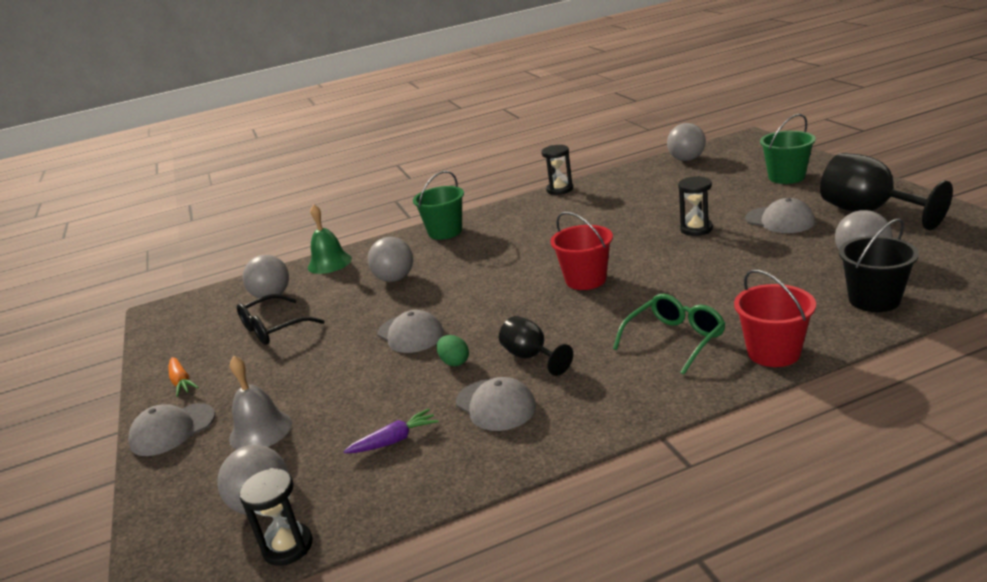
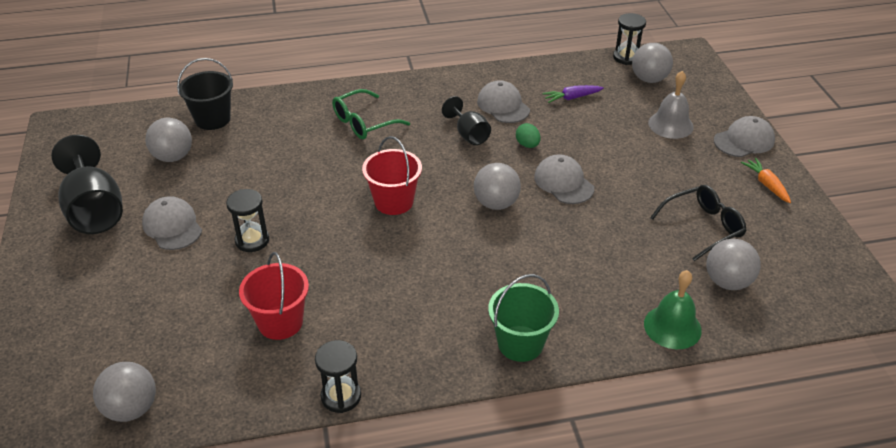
camera: 175 degrees left, 15 degrees up
(395, 279) = (583, 265): grey ball -> grey ball (496, 203)
(773, 352) = (312, 98): red bucket -> red bucket (280, 322)
(786, 177) = (82, 303): green bucket -> none

